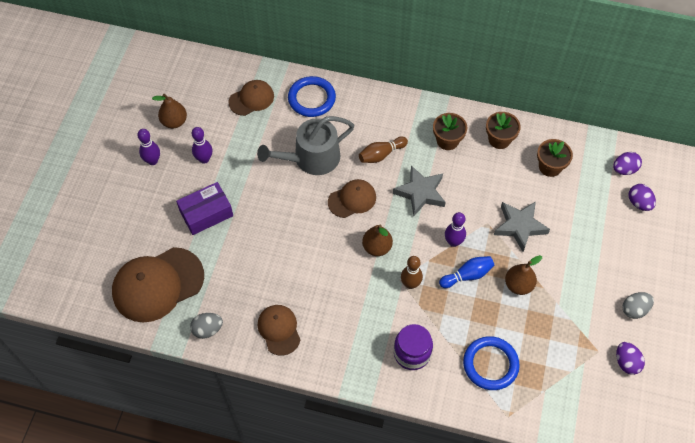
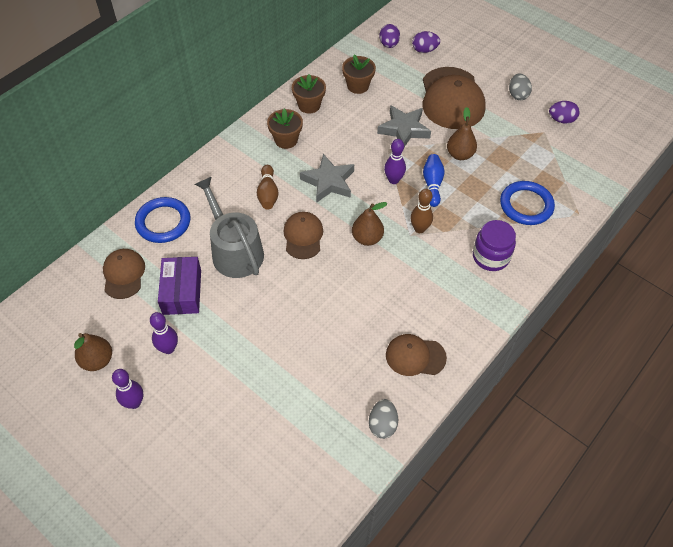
camera: 65 degrees left, 5 degrees down
(158, 284) = (300, 456): brown cap -> brown cap (452, 98)
(206, 213) = (239, 372): purple box -> purple box (182, 292)
(311, 158) = (234, 250): grey watering can -> grey watering can turned 150 degrees clockwise

